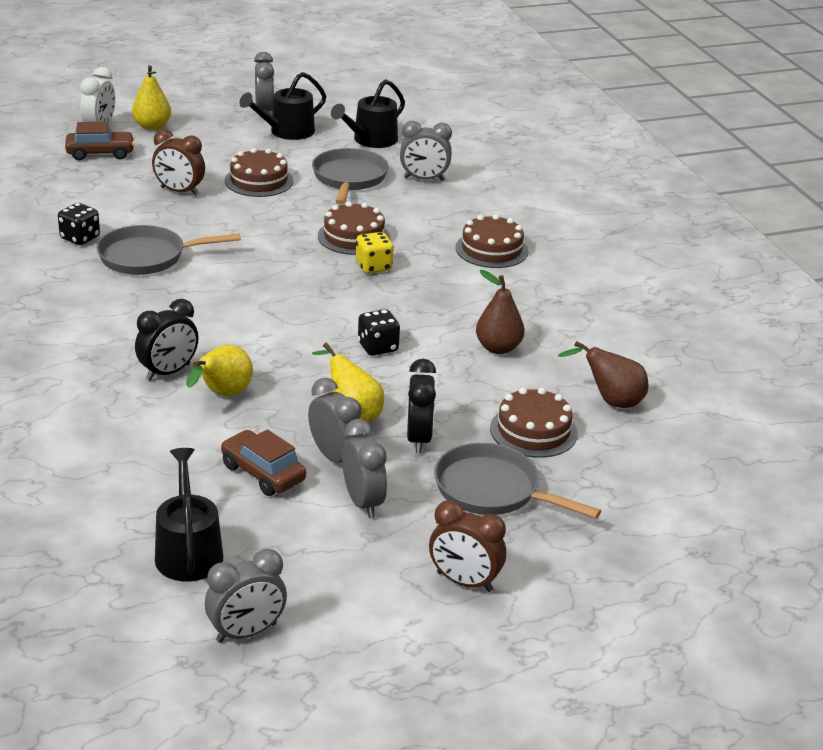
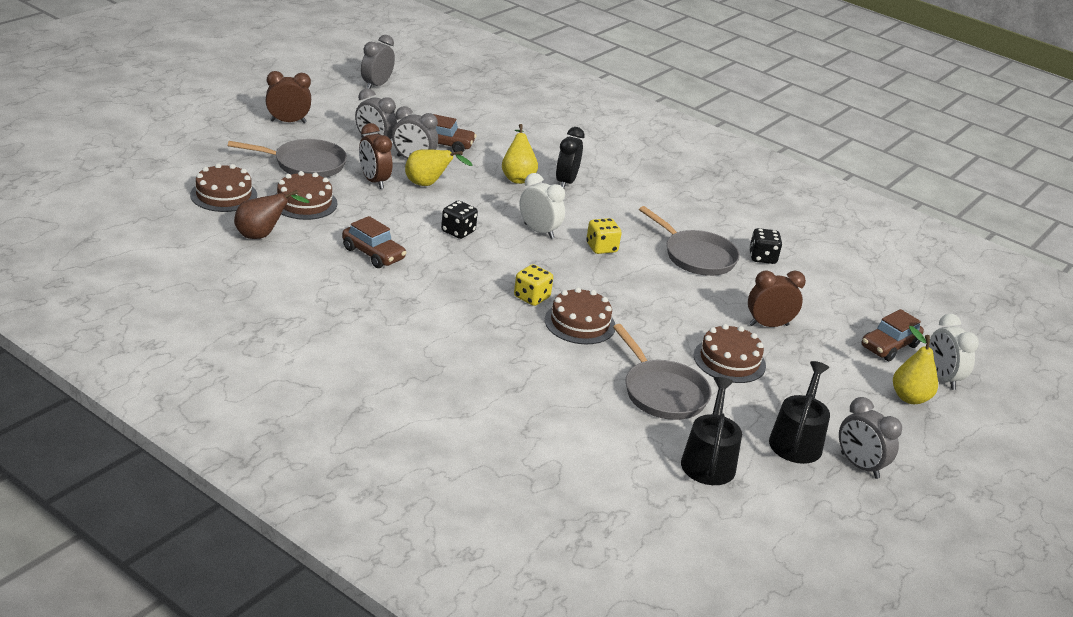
camera: 145 degrees right, 0 degrees up
(148, 257) = (696, 256): grey pan -> grey pan turned 90 degrees clockwise
(188, 551) = (439, 106): black watering can -> none
(237, 290) = (601, 248): none -> yellow dice
(283, 324) = (539, 231): none -> white clock
(419, 439) = (374, 181): black clock -> brown clock
(424, 179) = (597, 418): grey clock -> none
(491, 249) = (454, 347): brown cake -> brown cake (223, 195)
(498, 348) = (373, 254): brown pear -> brown car

